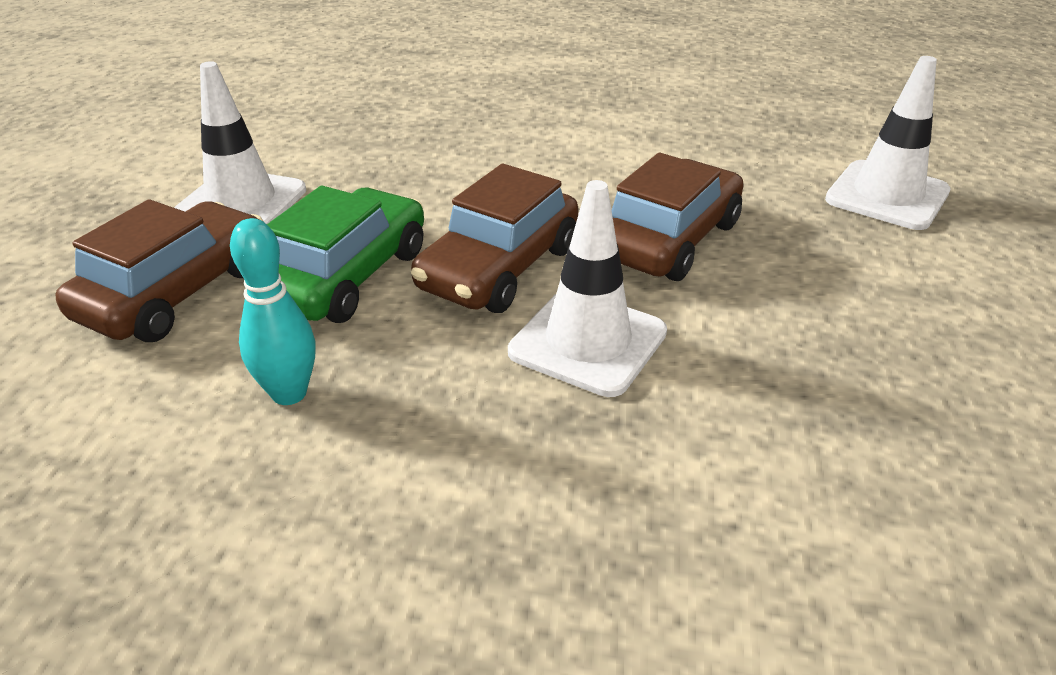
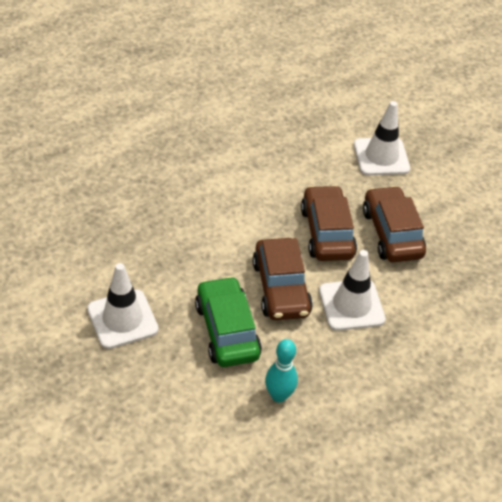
camera: 45 degrees left, 10 degrees up
(176, 292) = (169, 383): brown car -> brown car (391, 233)

